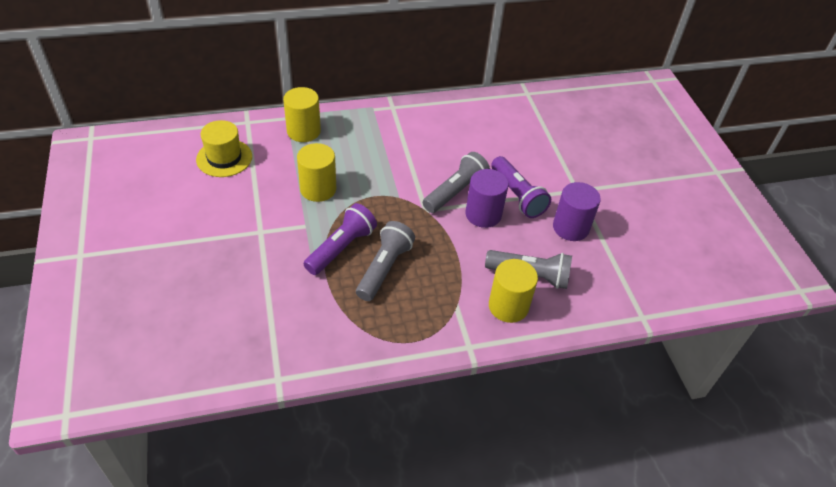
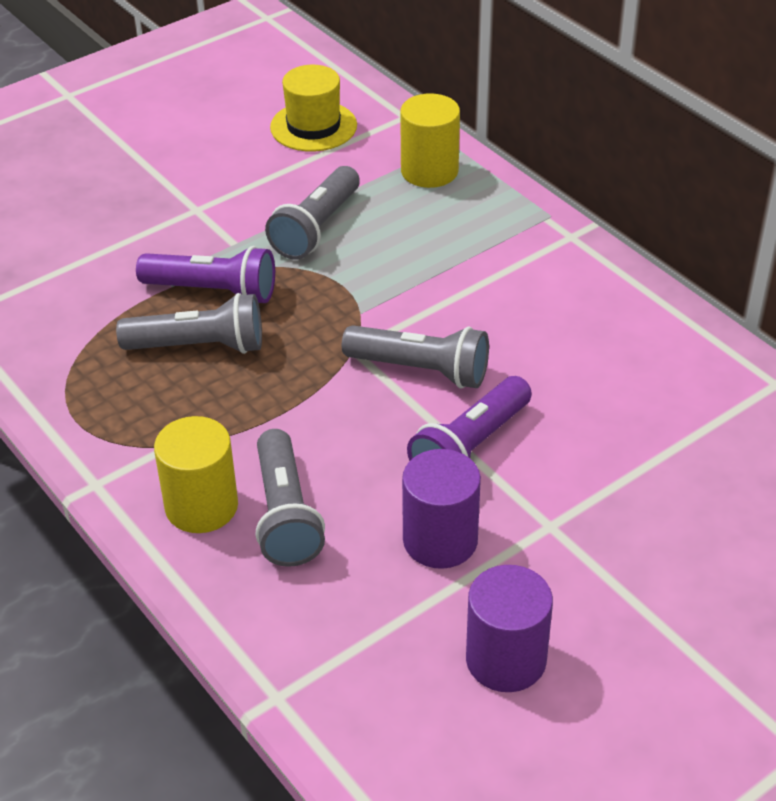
camera: 70 degrees right, 5 degrees down
(318, 189) = (316, 228): yellow cylinder -> grey flashlight
(483, 214) = (391, 418): purple cylinder -> purple cylinder (506, 659)

